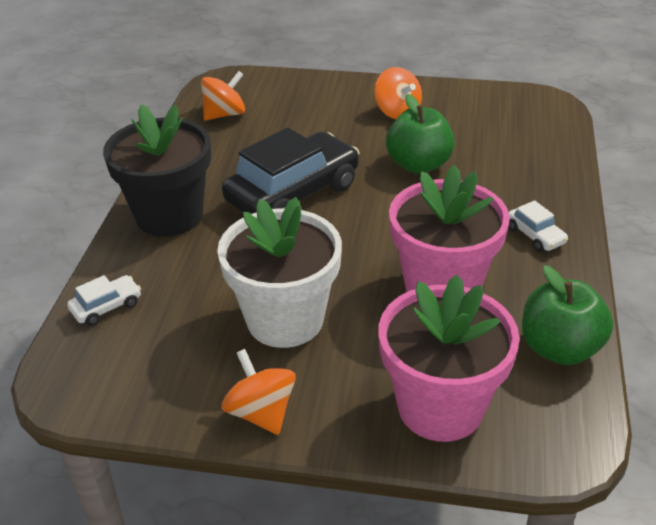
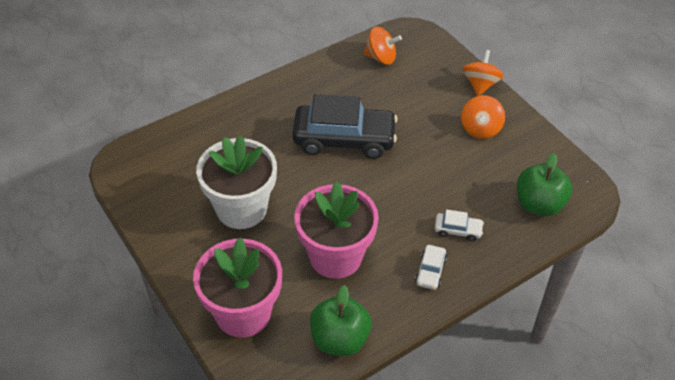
camera: 45 degrees right, 10 degrees up
(106, 307) = (181, 136): white car -> white car (457, 230)
(169, 215) = (269, 105): black flower pot -> none
(261, 412) = (172, 245): orange spinning top -> orange spinning top (480, 85)
(418, 165) = (436, 174): green apple -> green apple (538, 204)

